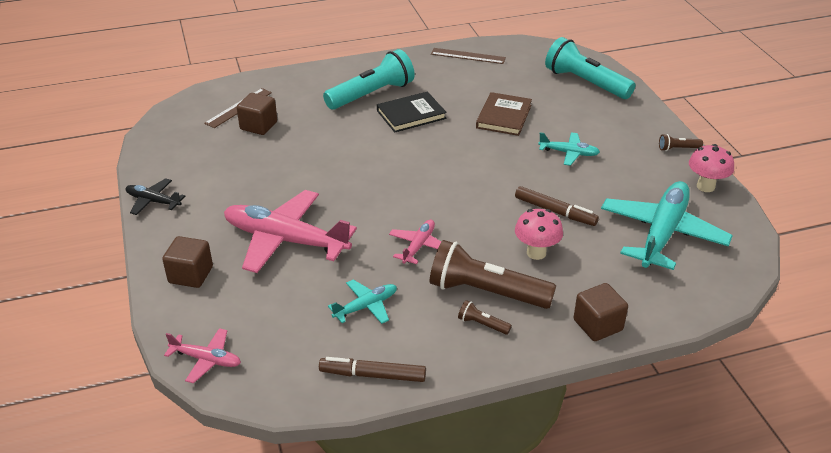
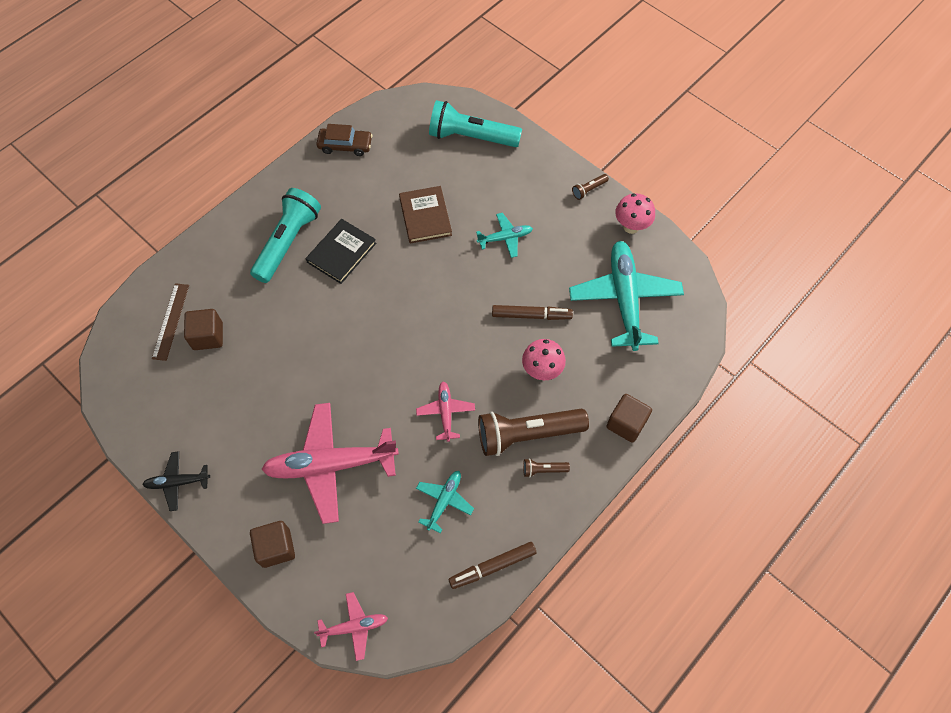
camera: 30 degrees left, 25 degrees up
(468, 56) = (345, 145): brown ruler -> brown car

